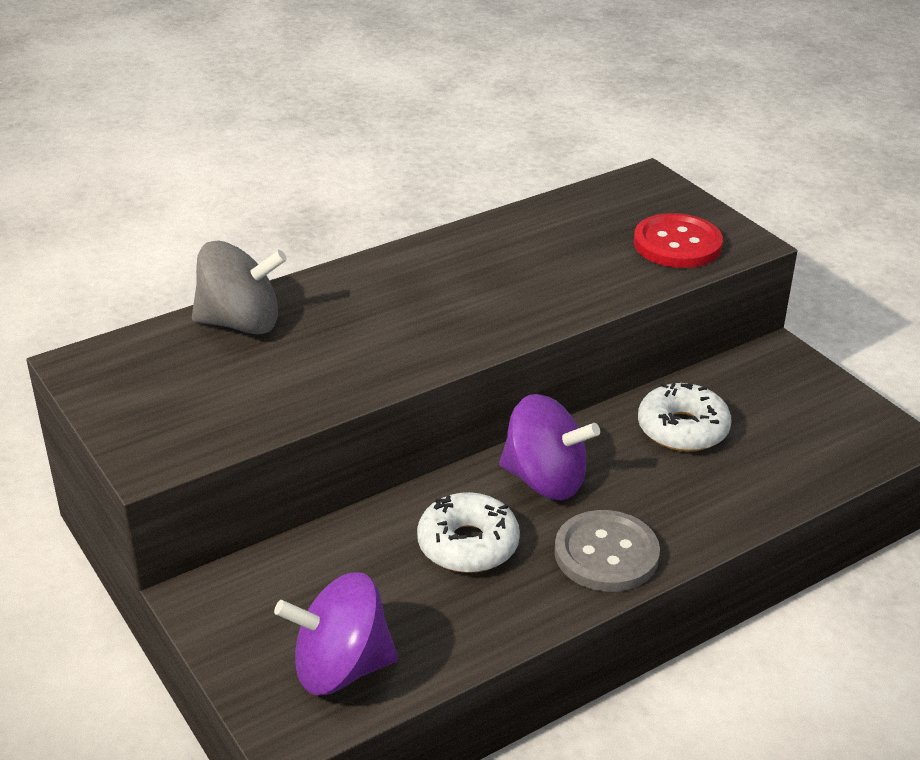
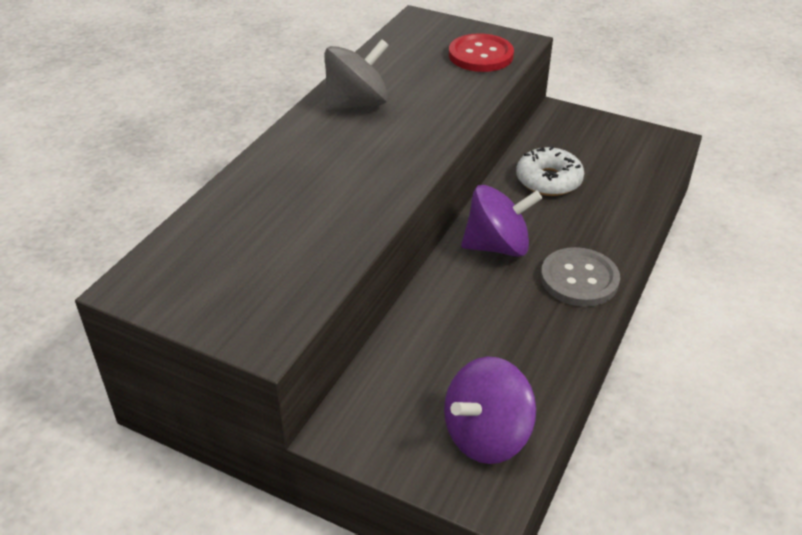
camera: 30 degrees left, 5 degrees up
(241, 323) = (233, 208): grey spinning top -> grey spinning top (356, 104)
(468, 545) = (489, 310): white donut -> none

